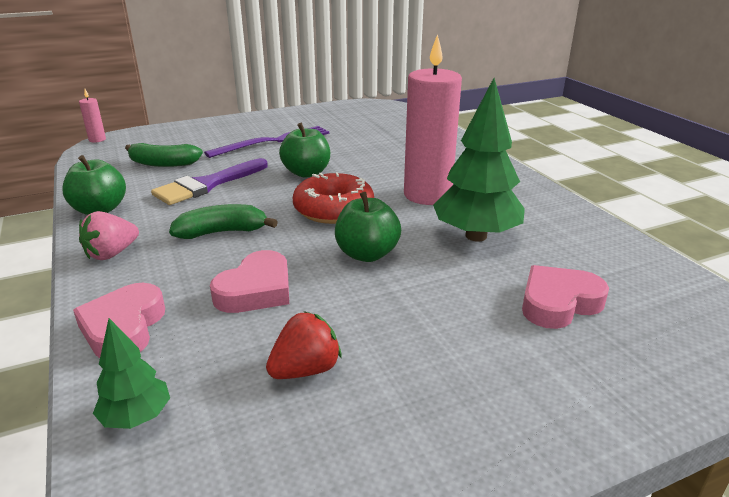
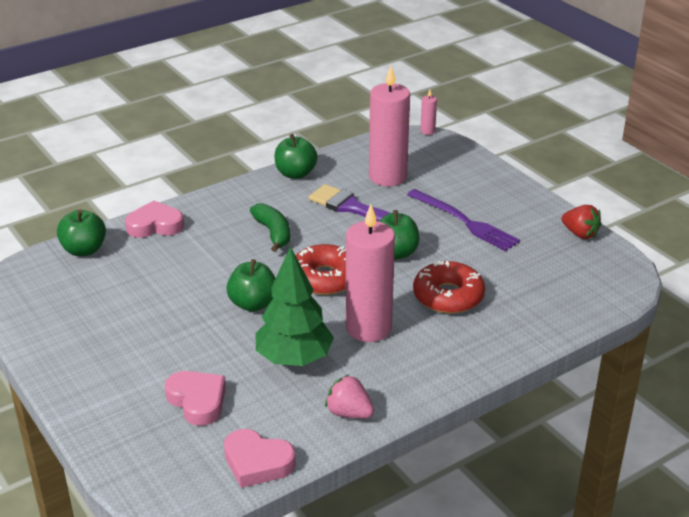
camera: 80 degrees right, 5 degrees up
(112, 253) = (235, 197): pink strawberry -> pink strawberry (349, 413)
(137, 417) = (84, 250): green tree -> green apple
(163, 164) = (387, 177): green banana -> pink candle
(256, 290) = (198, 263): pink heart -> pink heart (257, 463)
(305, 370) = (120, 295): red strawberry -> red strawberry (580, 234)
(386, 159) = (448, 296): none -> red donut

